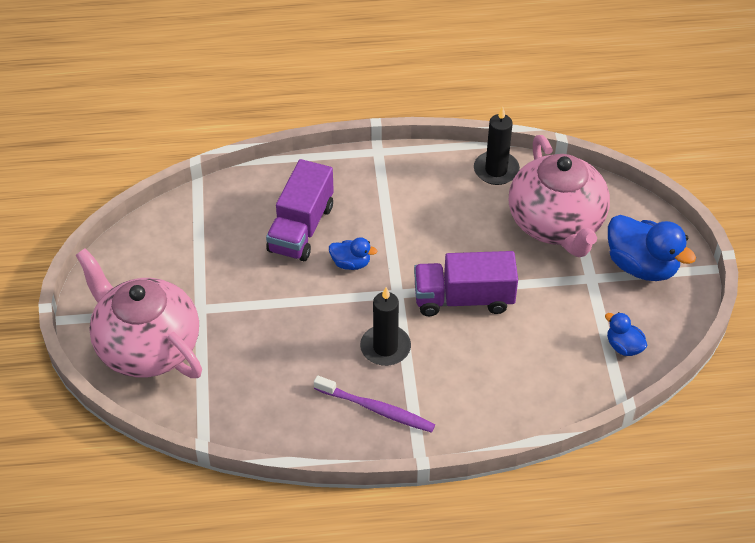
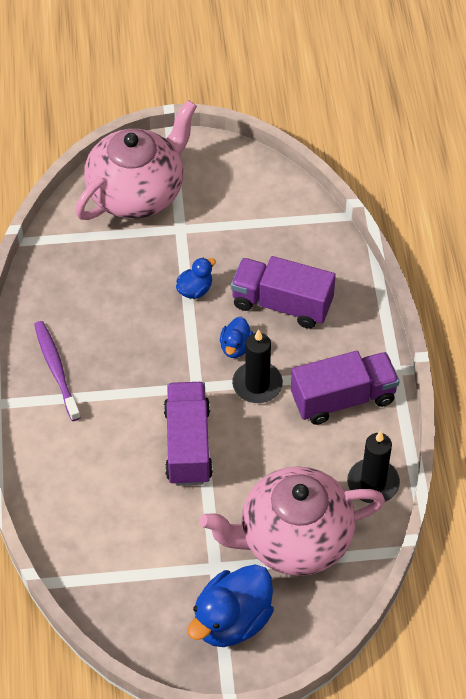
camera: 90 degrees right, 5 degrees up
(377, 409) = (56, 369): purple toothbrush -> purple toothbrush turned 135 degrees clockwise
(385, 347) = (128, 376): black candle -> black candle (257, 384)
(409, 187) = (343, 398): none -> purple truck
(624, 346) = (121, 591): blue duck -> blue duck (195, 290)

